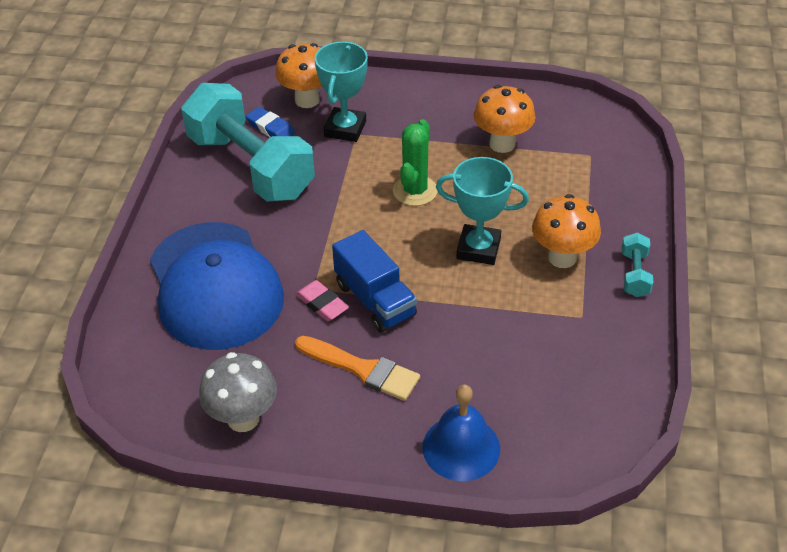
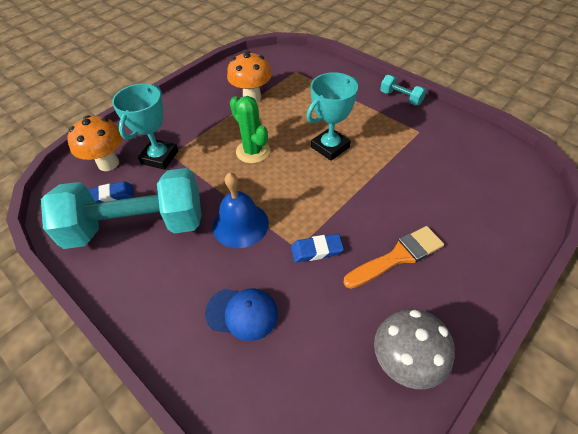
camera: 55 degrees left, 5 degrees up
(215, 286) = (242, 313): blue cap -> blue cap, size x0.45
(322, 304) = (316, 250): pink eraser -> blue eraser
(345, 129) = (159, 157): turquoise trophy -> turquoise trophy turned 60 degrees clockwise
(375, 300) = (335, 218): blue truck -> none
(461, 447) = (500, 236): blue bell -> blue bell (240, 224)
(562, 257) = (366, 117): orange mushroom -> none

